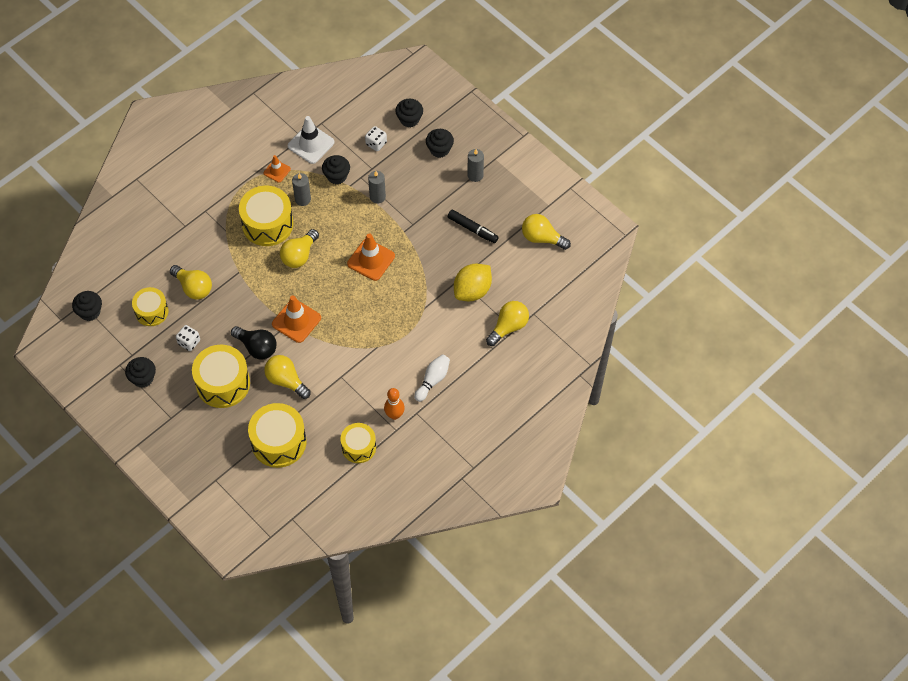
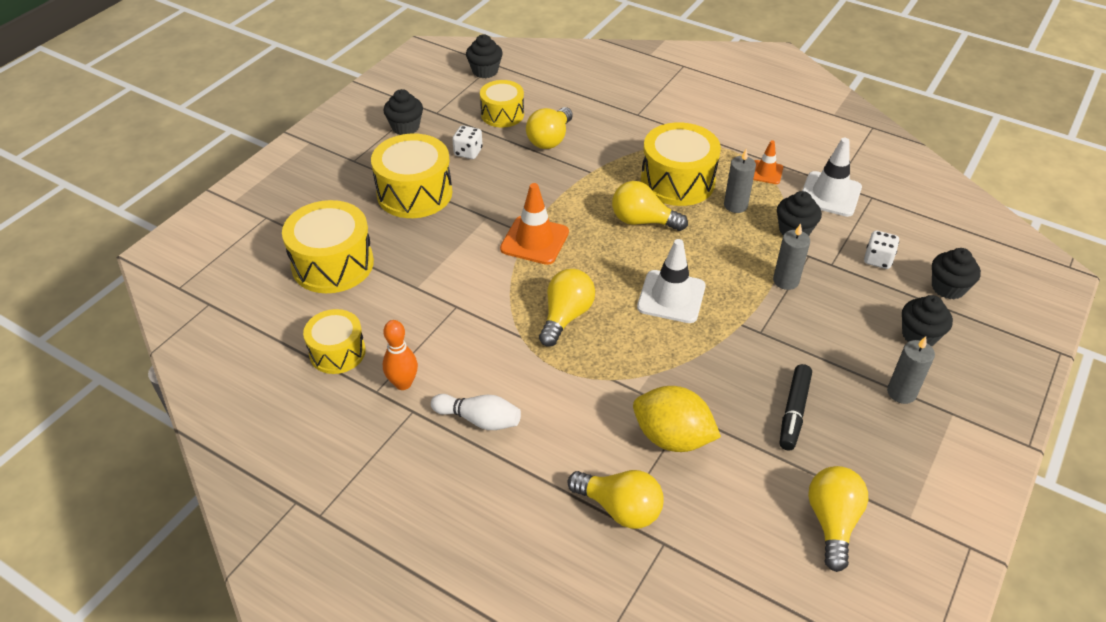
camera: 75 degrees right, 15 degrees down
(257, 347) = (479, 212): black light bulb -> none
(286, 381) = (434, 251): yellow light bulb -> yellow light bulb (566, 316)
(371, 260) = (671, 297): orange traffic cone -> white traffic cone

